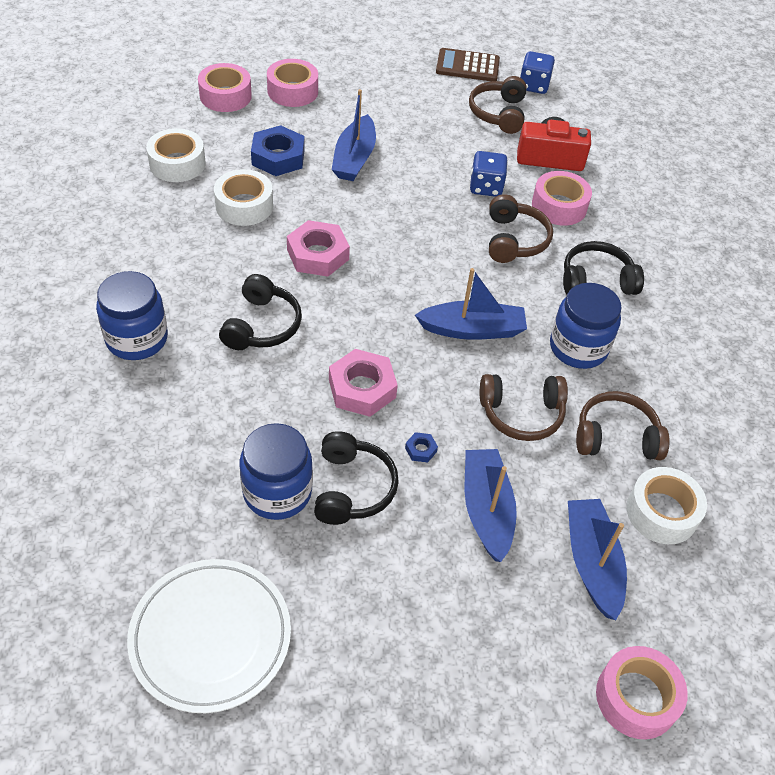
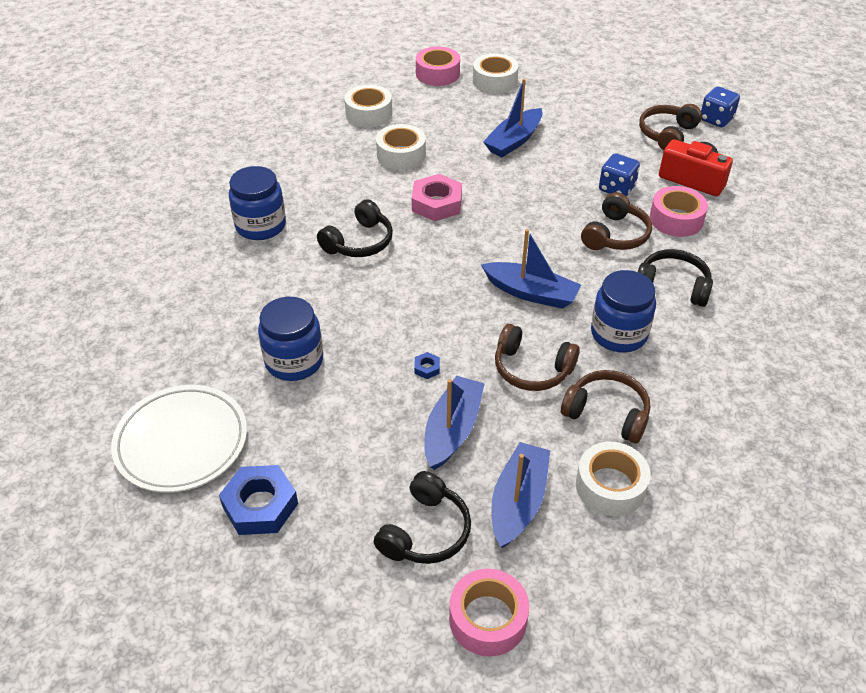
camera: 30 degrees right, 5 degrees down
(278, 157) = (451, 126): blue nut -> blue nut (260, 505)
(292, 91) = (494, 81): pink tape -> white tape
(352, 488) = (353, 377): black headphones -> black headphones (425, 531)
(362, 388) = (408, 309): pink nut -> none
(467, 66) = (662, 92): brown calculator -> none

